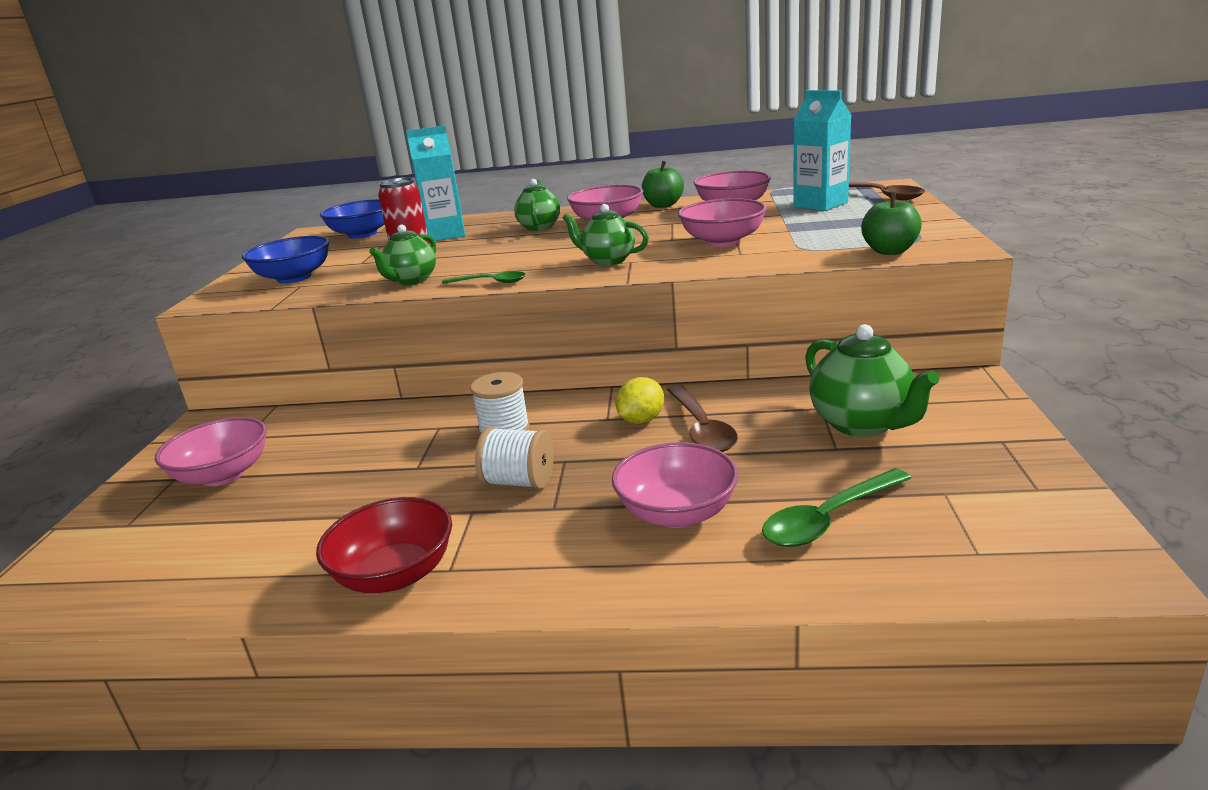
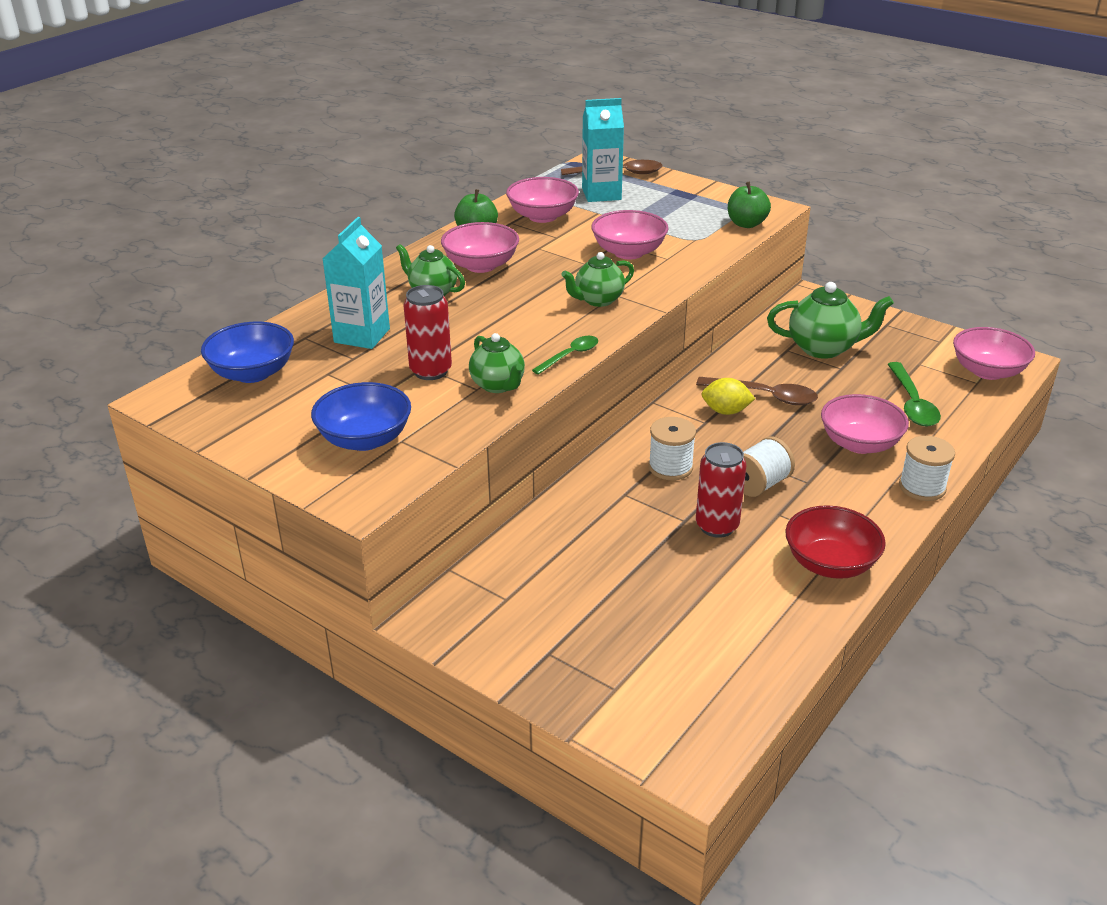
camera: 60 degrees left, 10 degrees up
(223, 475) = (577, 622): pink bowl -> pink bowl (987, 371)
(419, 486) = (717, 526): none -> red can
(626, 590) = (922, 487): none -> white spool
(641, 420) = (726, 411): yellow lemon -> yellow lemon turned 60 degrees counterclockwise

